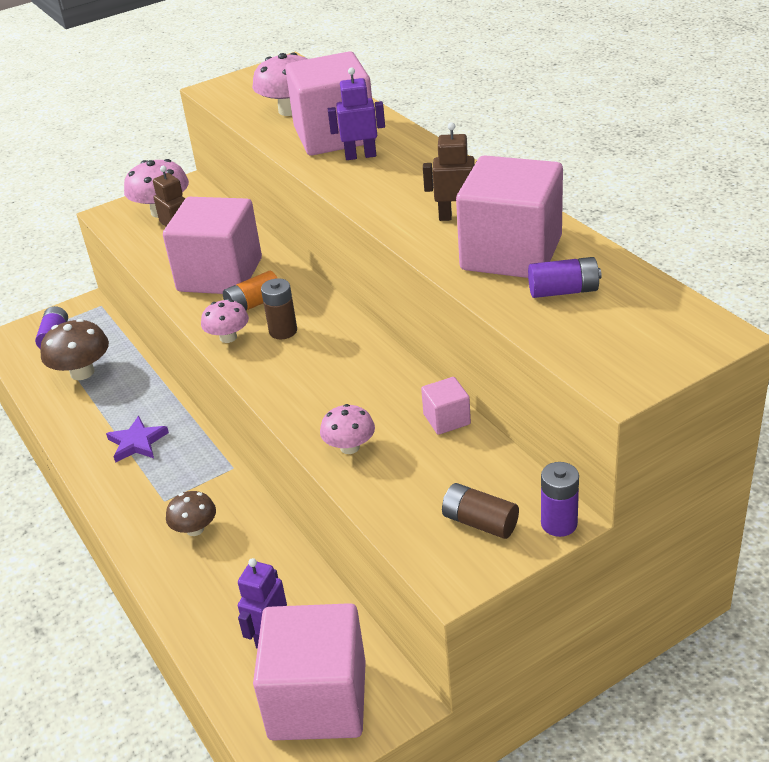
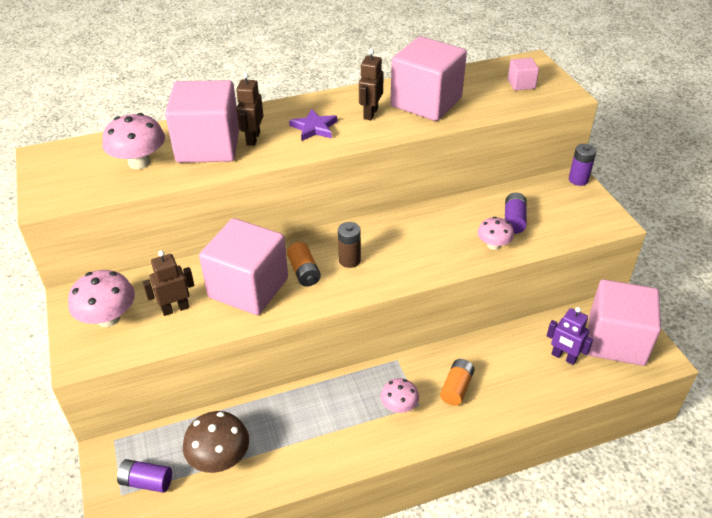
camera: 80 degrees left, 5 degrees up
(137, 443) = (342, 419): purple star -> purple star (314, 128)
(195, 529) = (456, 388): brown mushroom -> orange battery
(228, 337) = (342, 290): pink mushroom -> pink mushroom (399, 406)
(360, 156) = (253, 138): purple robot -> brown robot
(447, 419) = (479, 202): pink cube -> pink cube (521, 84)
(480, 522) = (572, 205): brown battery -> none
(563, 291) = (475, 93): purple battery -> purple battery (514, 220)

